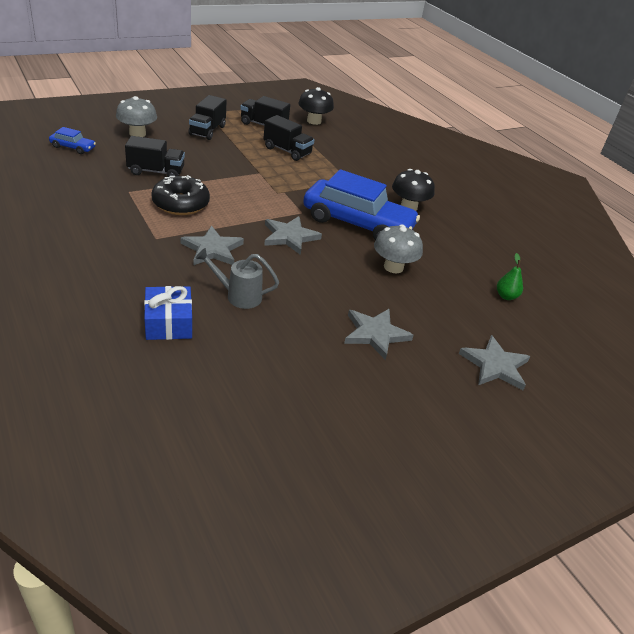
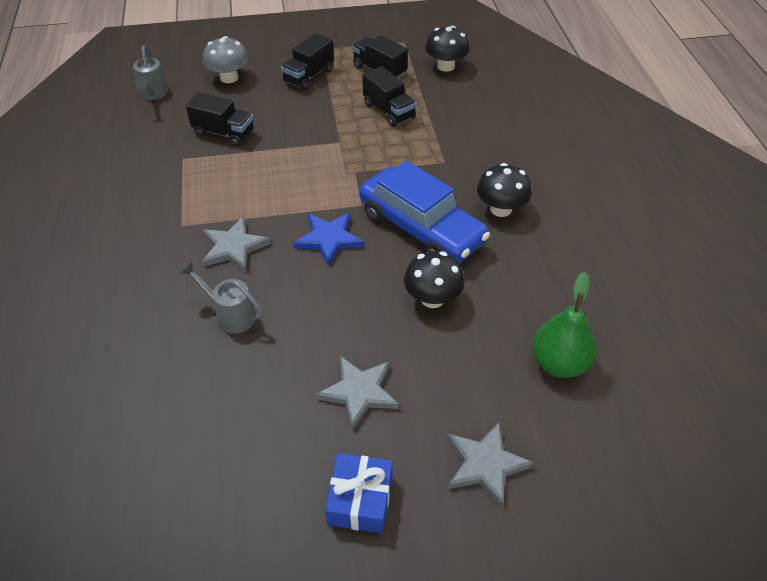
camera: 25 degrees right, 10 degrees up
(73, 147) = (153, 94): blue car -> grey watering can
(168, 323) = (142, 340): blue gift -> blue gift (360, 500)
(181, 204) = (229, 180): black donut -> none
(290, 237) = (329, 239): grey star -> blue star
(393, 267) = (432, 298): grey mushroom -> black mushroom
(506, 296) = (559, 363): green pear -> green pear, size x1.84

